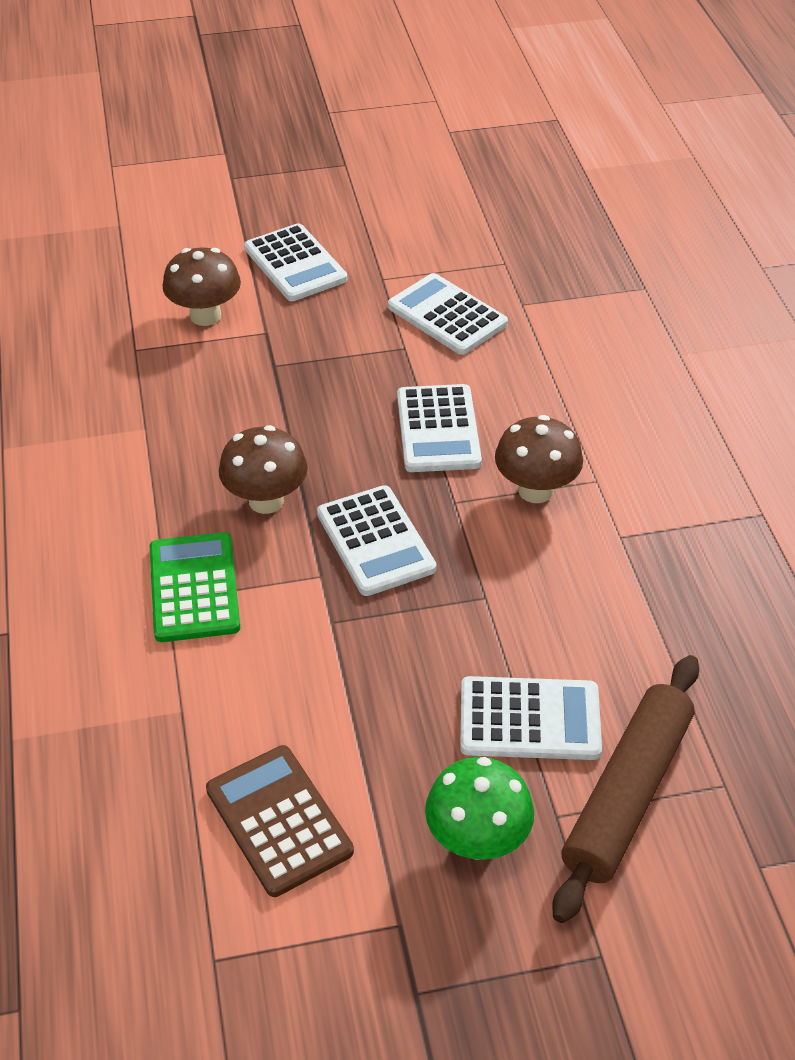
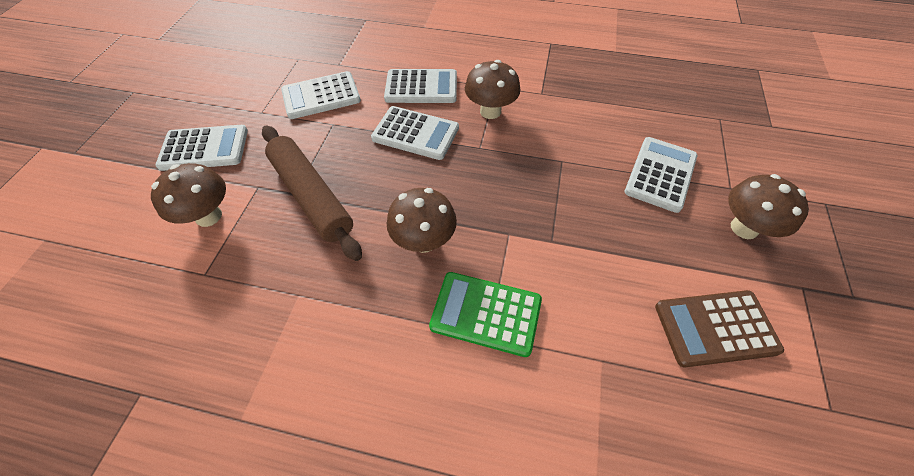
camera: 65 degrees left, 10 degrees up
(375, 541) = (493, 195): white calculator -> white calculator (421, 87)
(477, 840) = (744, 228): green mushroom -> brown mushroom
(626, 794) = (720, 155): brown rolling pin -> brown rolling pin (311, 196)

